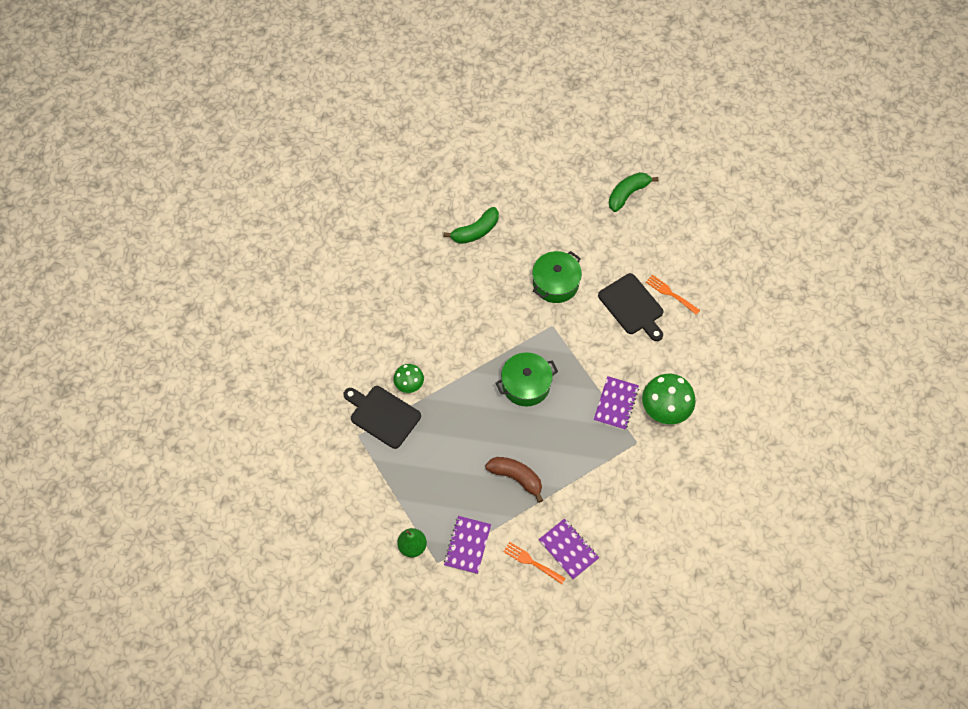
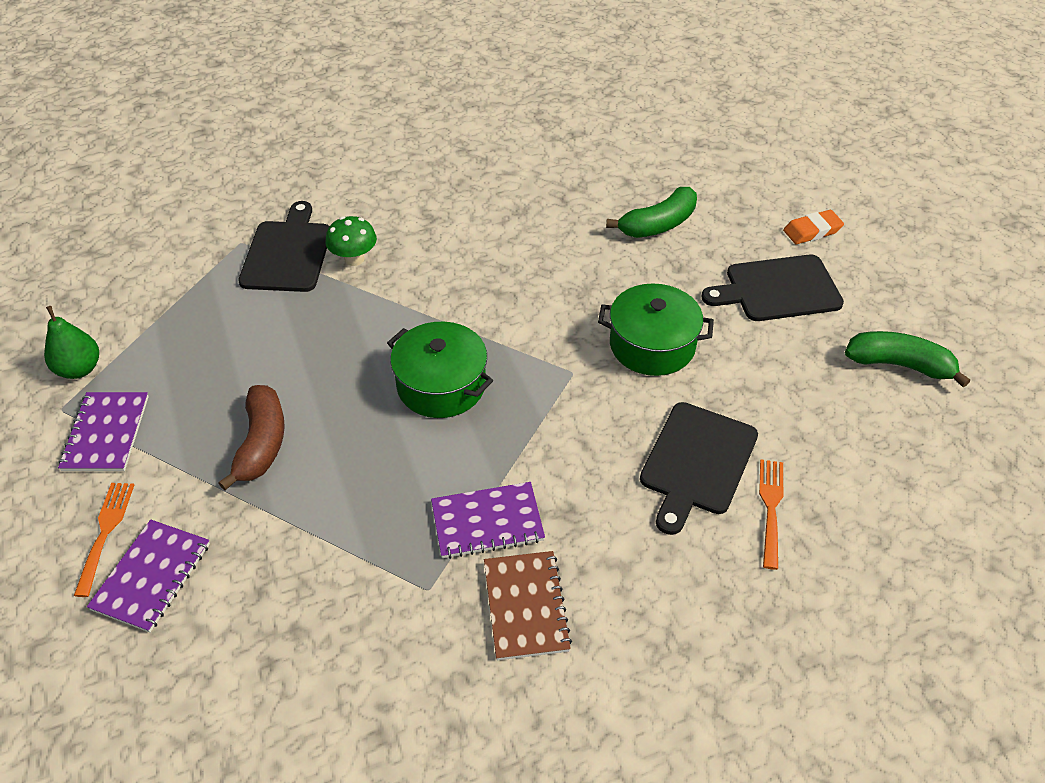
camera: 60 degrees right, 15 degrees down
(467, 545) = (106, 433): purple notebook -> purple notebook turned 75 degrees counterclockwise
(475, 231) = (658, 224): green banana -> green banana turned 60 degrees counterclockwise
(524, 168) = (812, 231): none -> orange eraser
(553, 209) = (777, 289): none -> black cutting board
(665, 410) = (526, 606): green mushroom -> brown notebook

